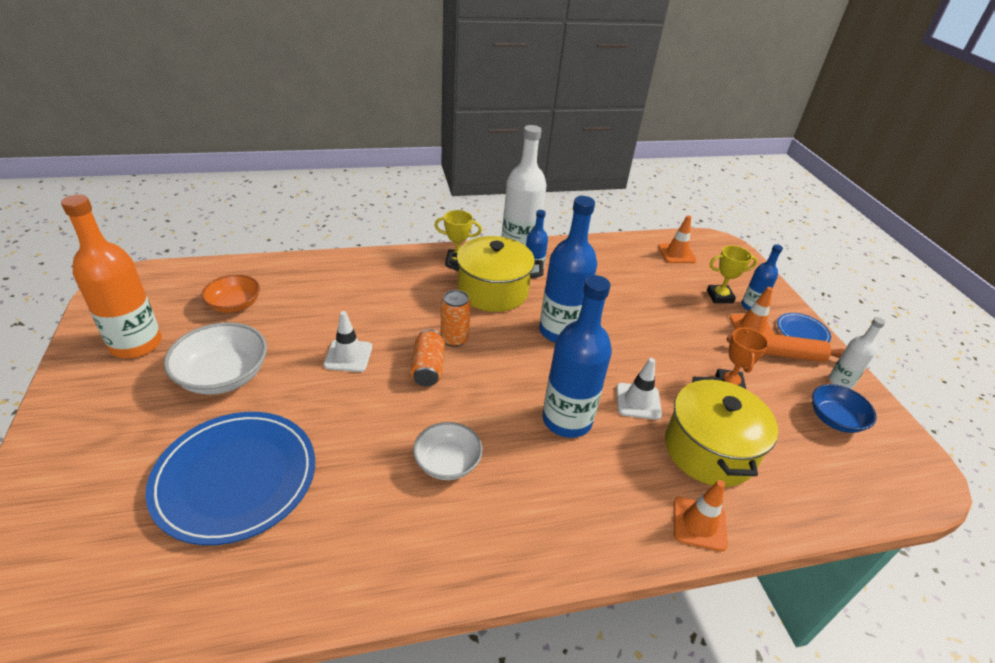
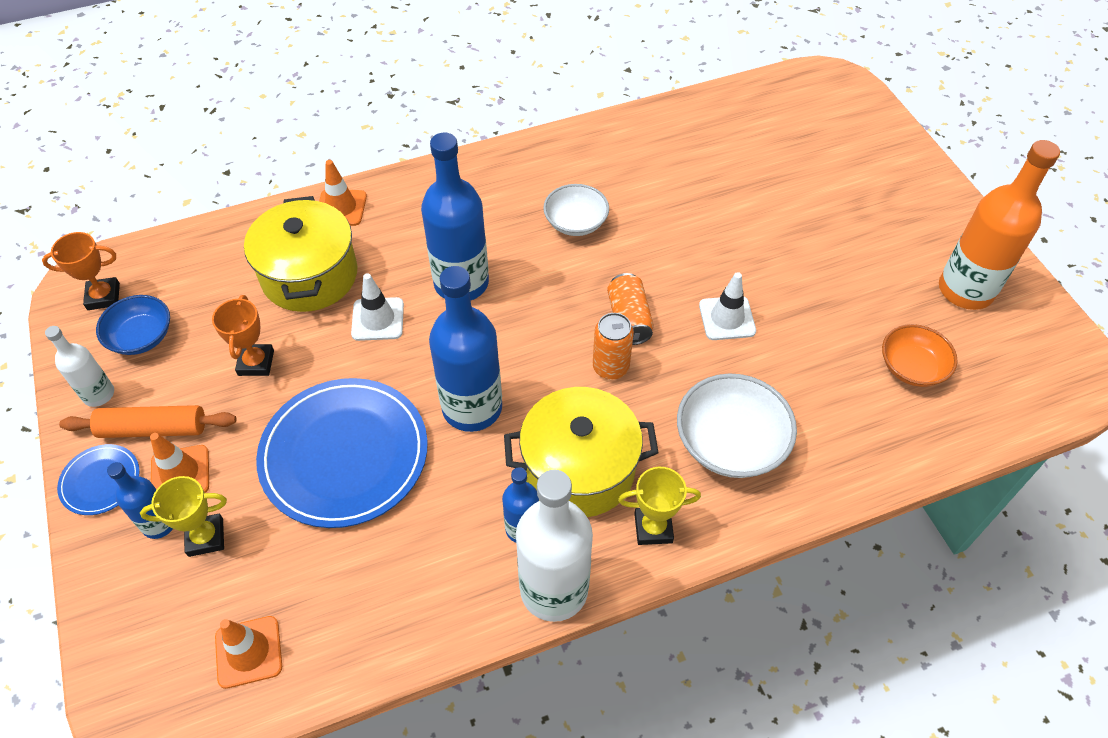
camera: 175 degrees right, 15 degrees up
(223, 376) = (842, 270): white bowl -> white bowl (730, 443)
(235, 478) = (753, 182): blue plate -> blue plate (344, 455)
(894, 461) = (103, 296): none -> orange trophy

